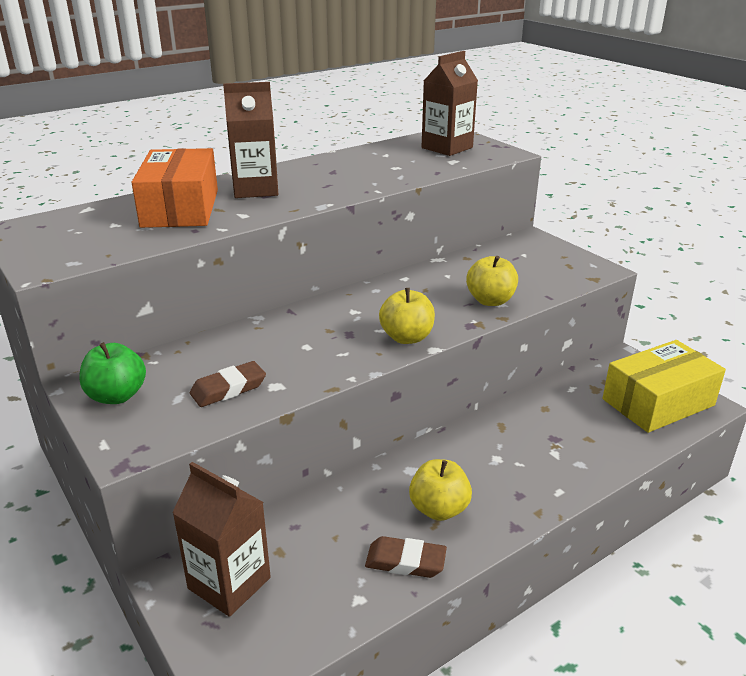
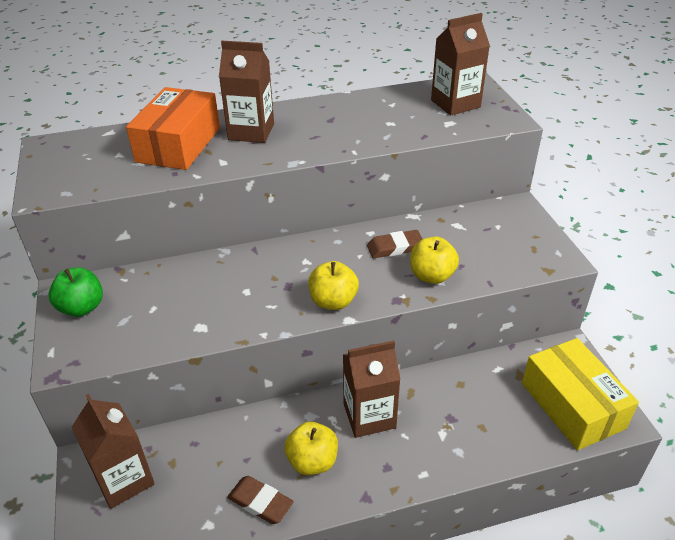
camera: 20 degrees right, 10 degrees up
(228, 389) = (164, 321): brown eraser -> brown eraser (395, 247)
(473, 455) = (369, 416): none -> brown carton
(658, 402) = (572, 405): yellow box -> yellow box turned 75 degrees clockwise

